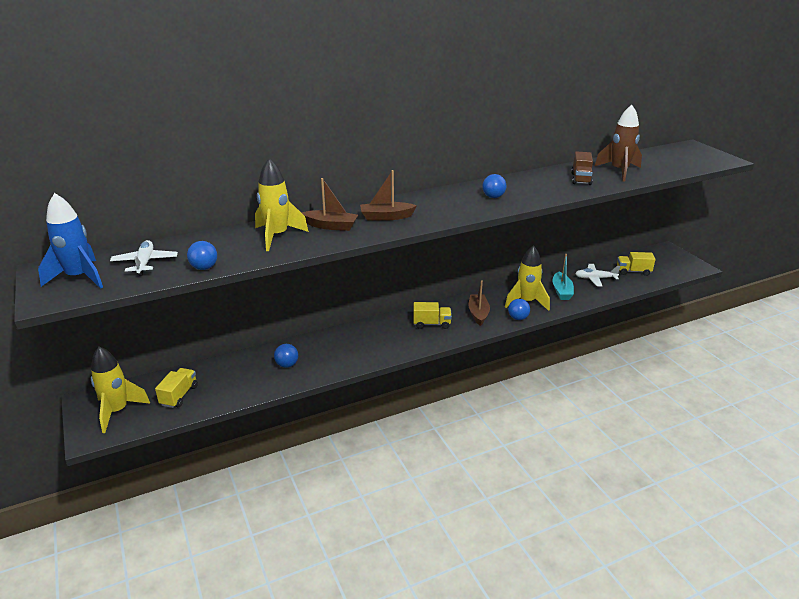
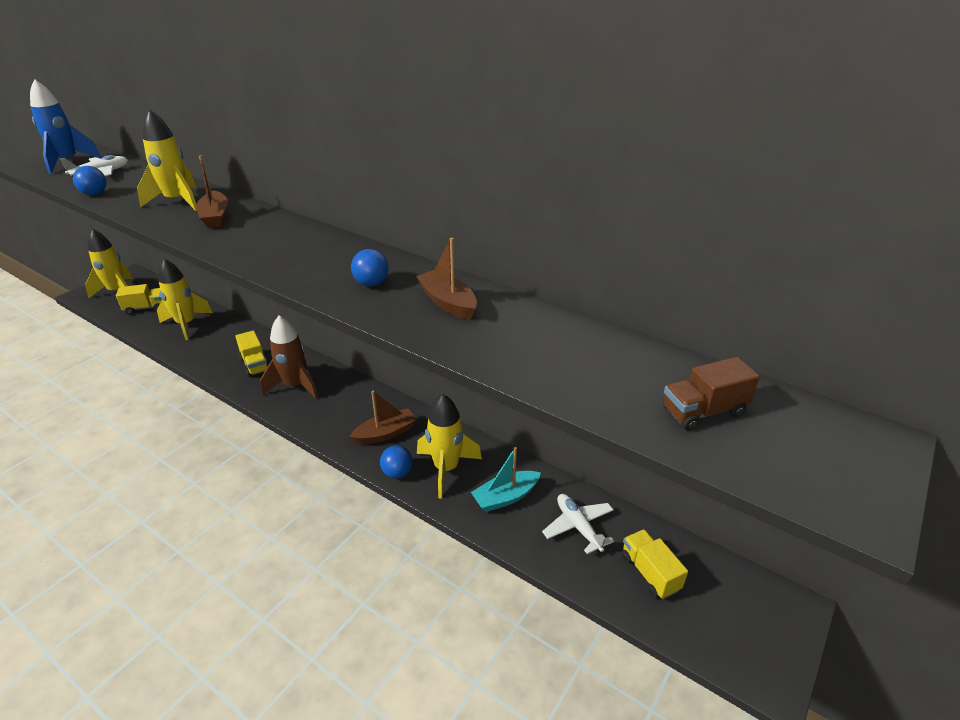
camera: 60 degrees right, 5 degrees up
(242, 375) = (186, 324): none -> yellow rocket
(287, 365) = (212, 341): blue ball -> none
(386, 217) = (257, 236): brown boat -> brown boat (448, 302)
(431, 324) = (338, 404): yellow truck -> yellow truck (255, 364)
(581, 179) = (514, 338): brown truck -> brown truck (703, 411)
(619, 171) = (595, 370): brown rocket -> brown rocket (295, 386)

